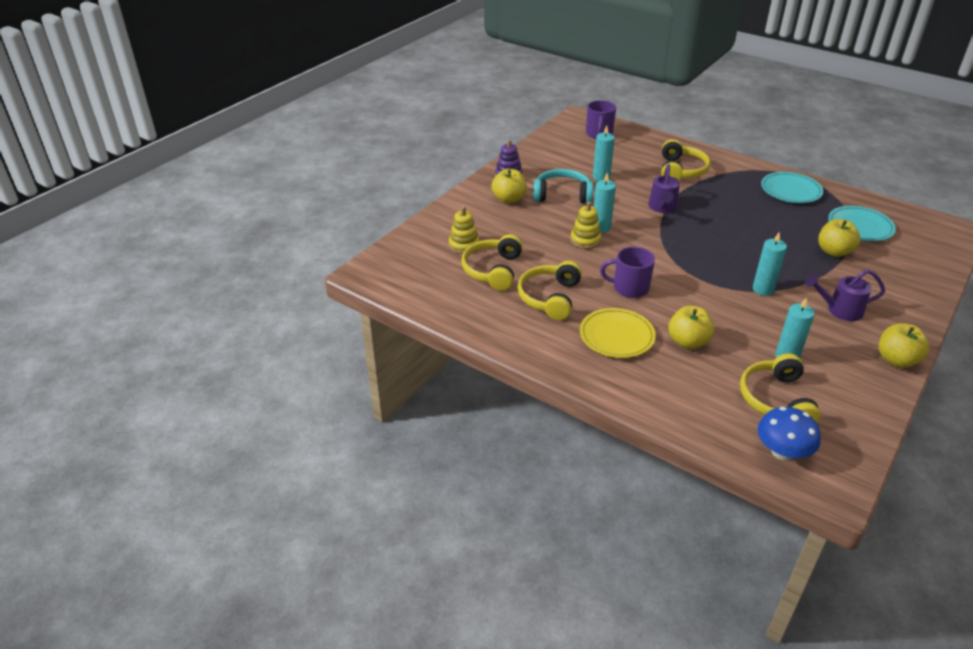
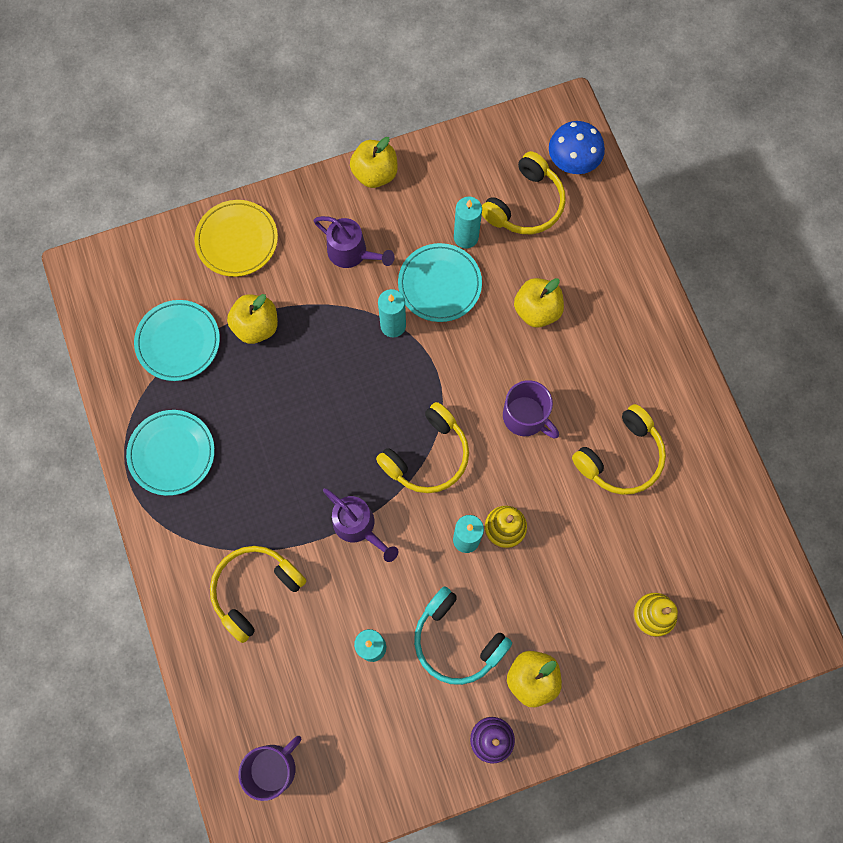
camera: 145 degrees left, 35 degrees up
(493, 270) = (650, 544): yellow headphones -> yellow headphones (427, 456)
(616, 336) = (598, 360): yellow plate -> yellow plate (237, 240)
(662, 208) = (359, 527): purple watering can -> purple watering can turned 90 degrees clockwise
(766, 323) = (439, 284): none -> turquoise plate

